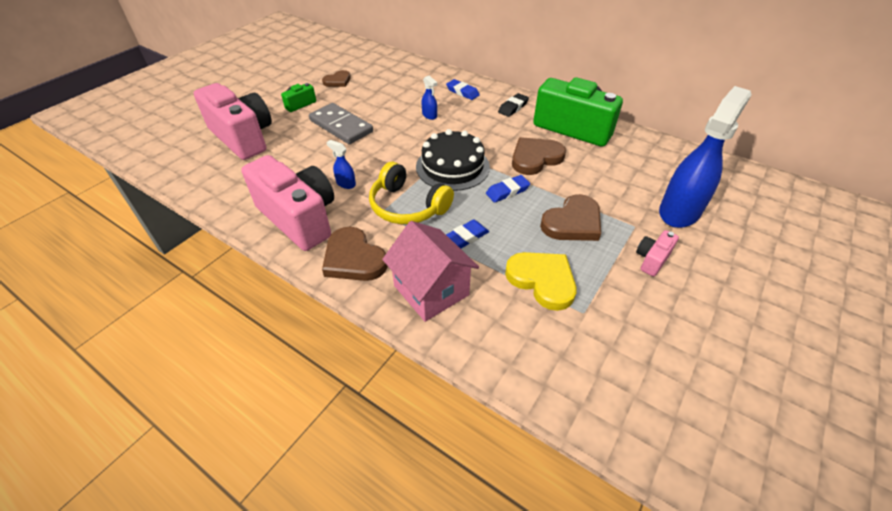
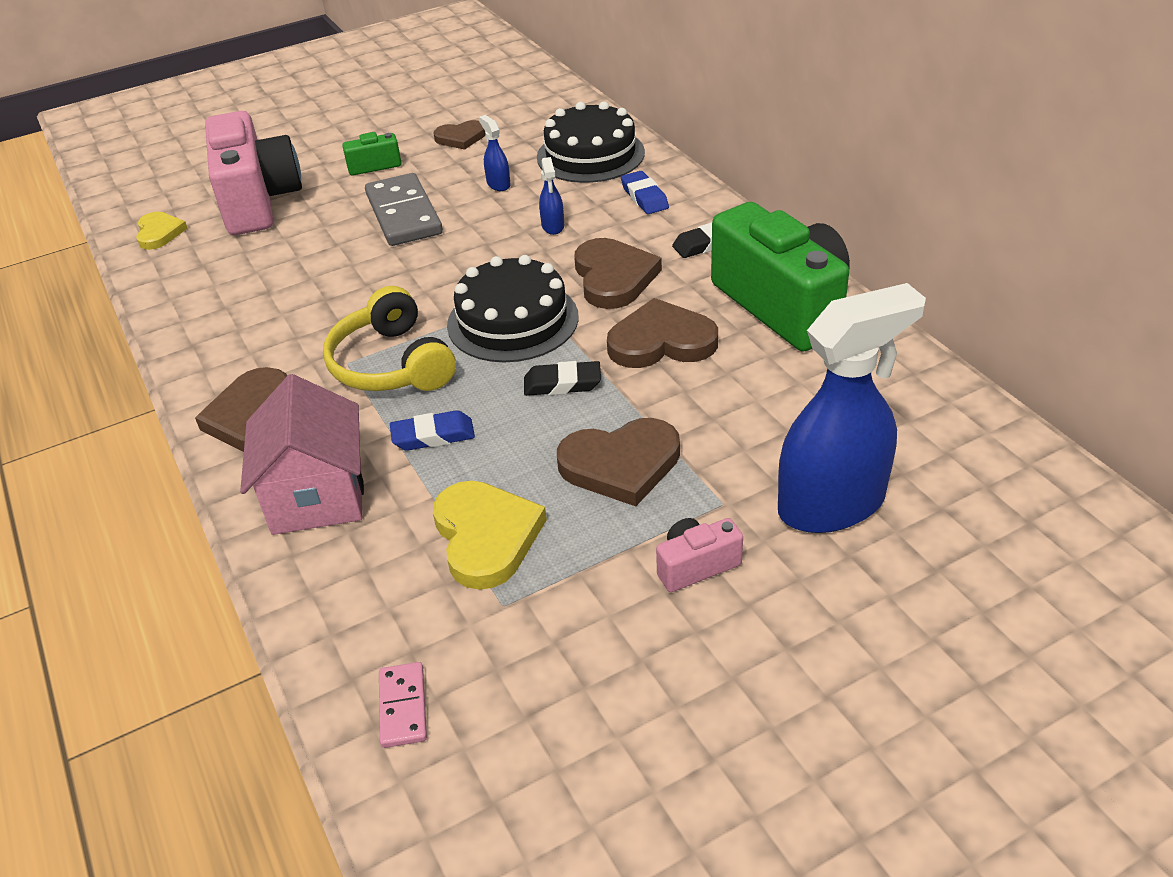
camera: 30 degrees right, 5 degrees down
(191, 169) = (159, 233): none -> yellow heart
(299, 218) = (235, 339): pink camera -> none
(345, 183) = (336, 306): blue spray bottle -> blue spray bottle (498, 184)
(416, 77) = (590, 155): none -> black cake
(483, 133) = (613, 277): none -> brown heart
(507, 191) = (562, 384): blue eraser -> black eraser
(585, 387) = (403, 707): none -> pink domino

